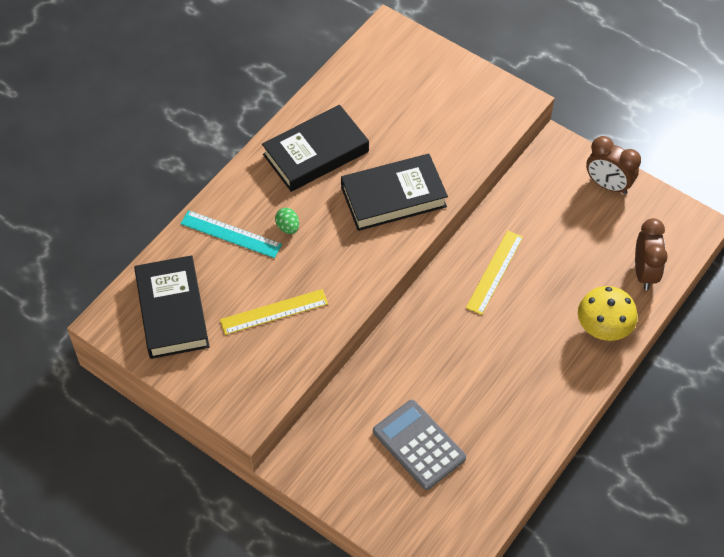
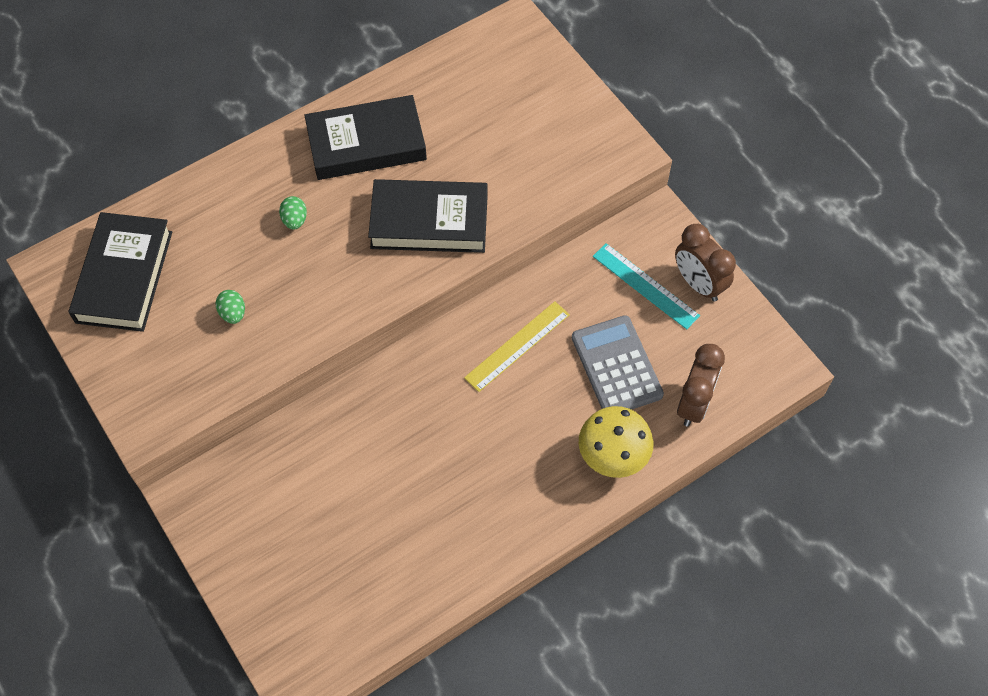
camera: 20 degrees right, 5 degrees up
(230, 234) = (229, 208): turquoise ruler -> turquoise ruler (645, 286)
(274, 311) = (233, 313): yellow ruler -> green egg
(418, 445) = (335, 522): grey calculator -> grey calculator (616, 366)

